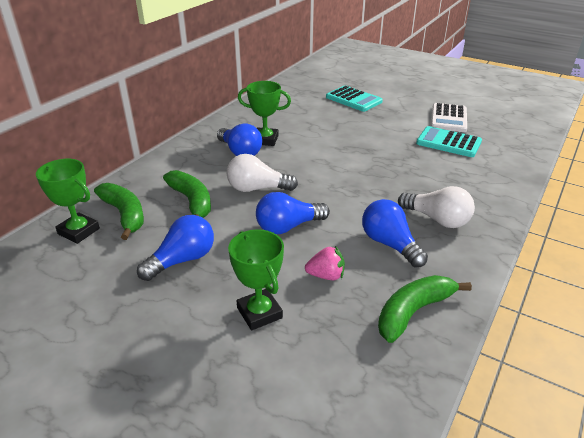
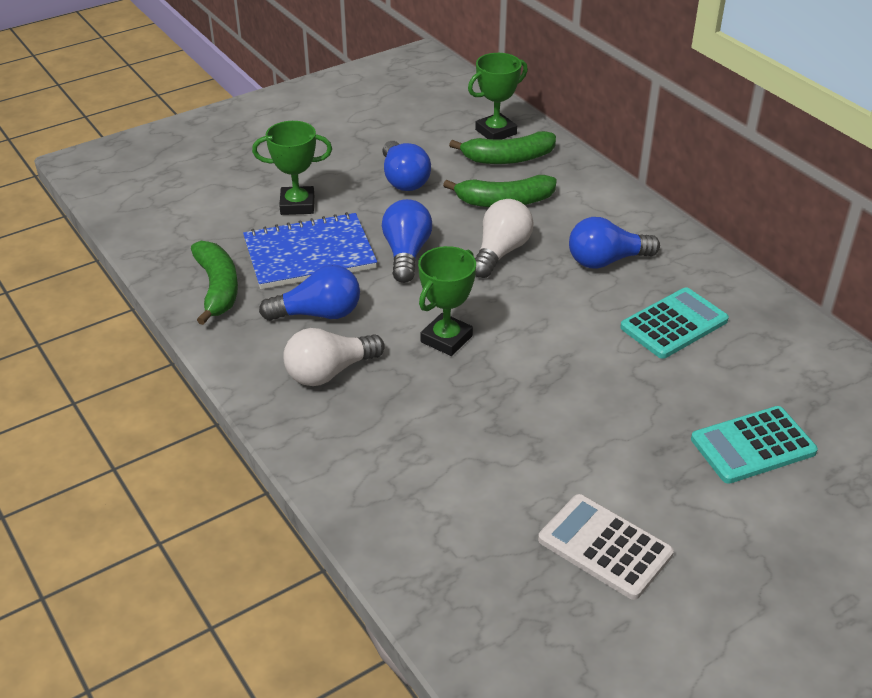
camera: 115 degrees right, 5 degrees up
(265, 140) = (632, 292): green trophy -> green trophy (446, 339)
(326, 276) = (309, 254): pink strawberry -> blue notebook
(448, 143) = (511, 492): turquoise calculator -> turquoise calculator (674, 324)

